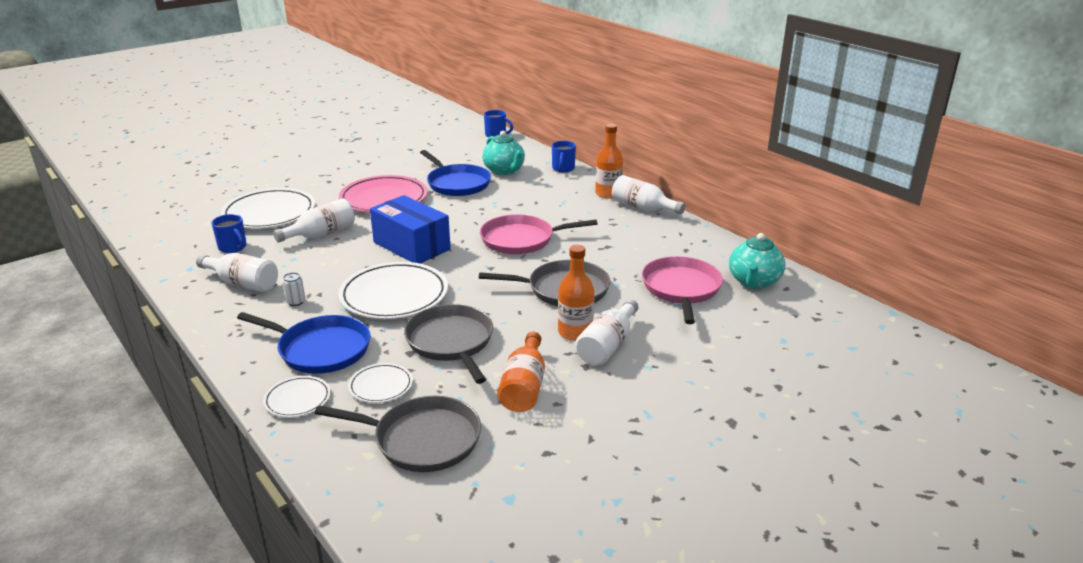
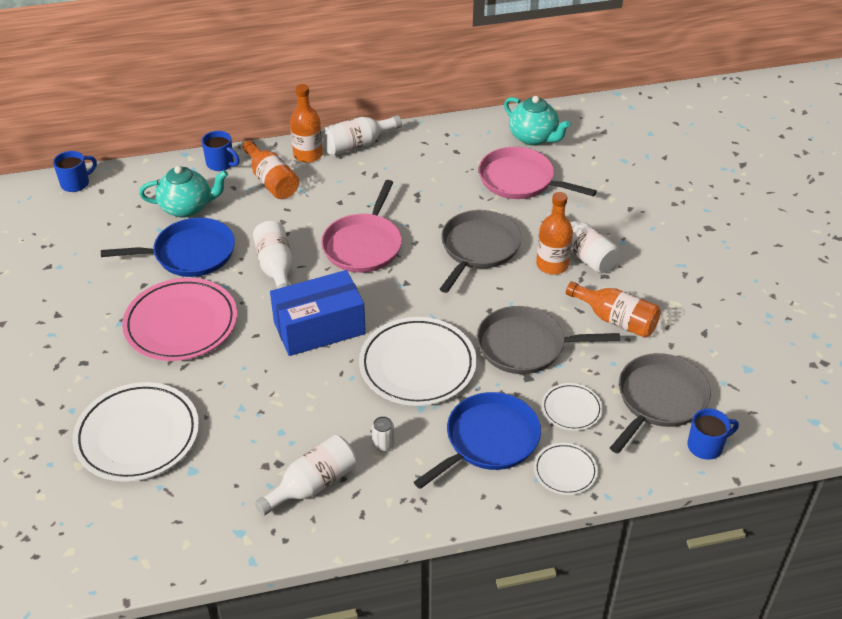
camera: 65 degrees left, 15 degrees up
(233, 247) = (211, 483): blue mug -> blue mug (706, 446)
(321, 234) = (235, 396): white bottle -> white bottle (276, 268)
(562, 189) = (271, 181): none -> orange bottle

